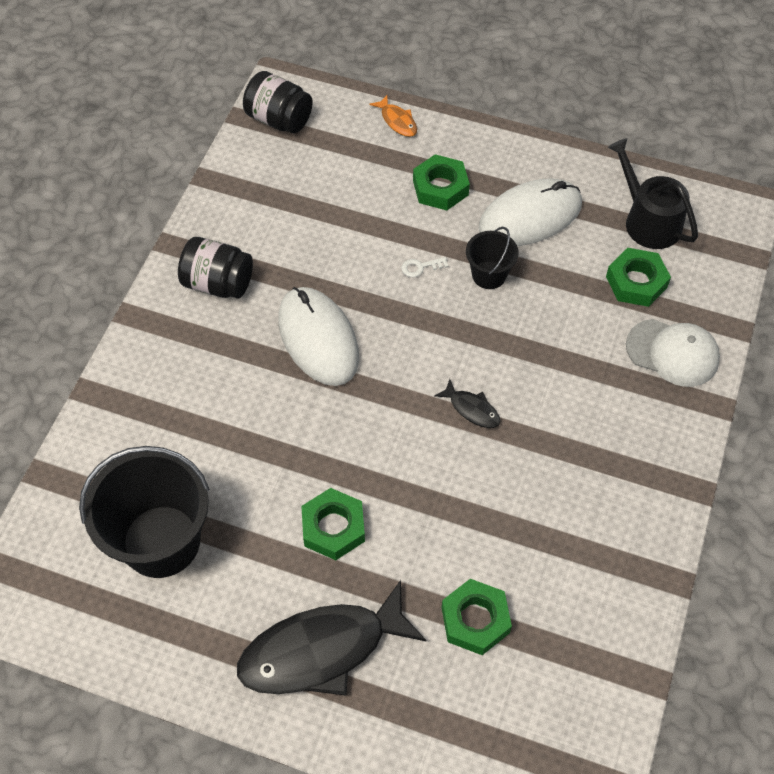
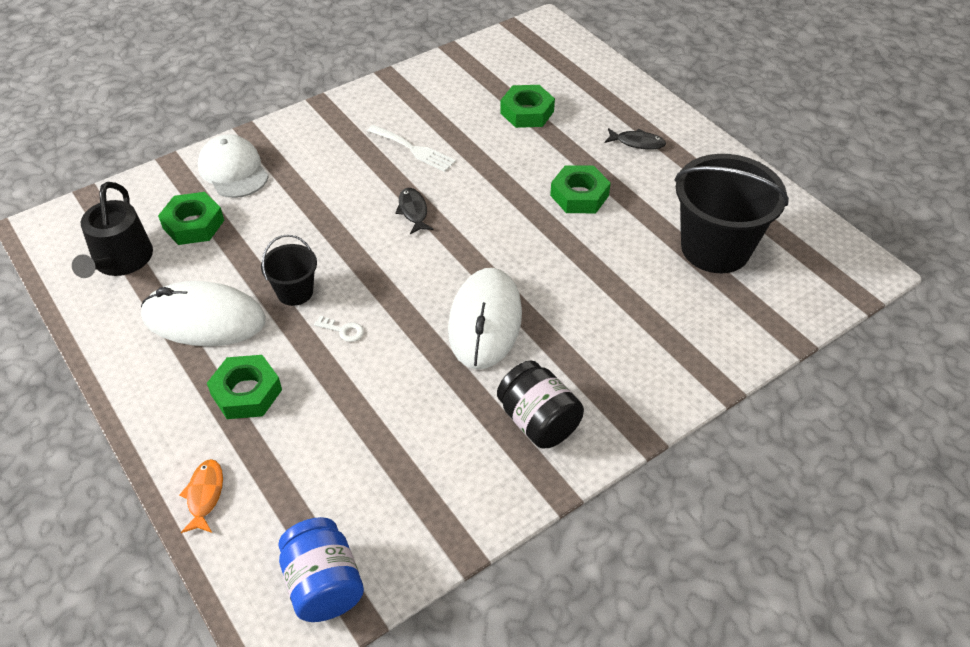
camera: 145 degrees left, 10 degrees down
(279, 119) = (323, 584): black jar -> blue jar
(322, 650) = (637, 143): black fish -> black fish, size x0.42
(541, 484) = (414, 149): none -> white fork

